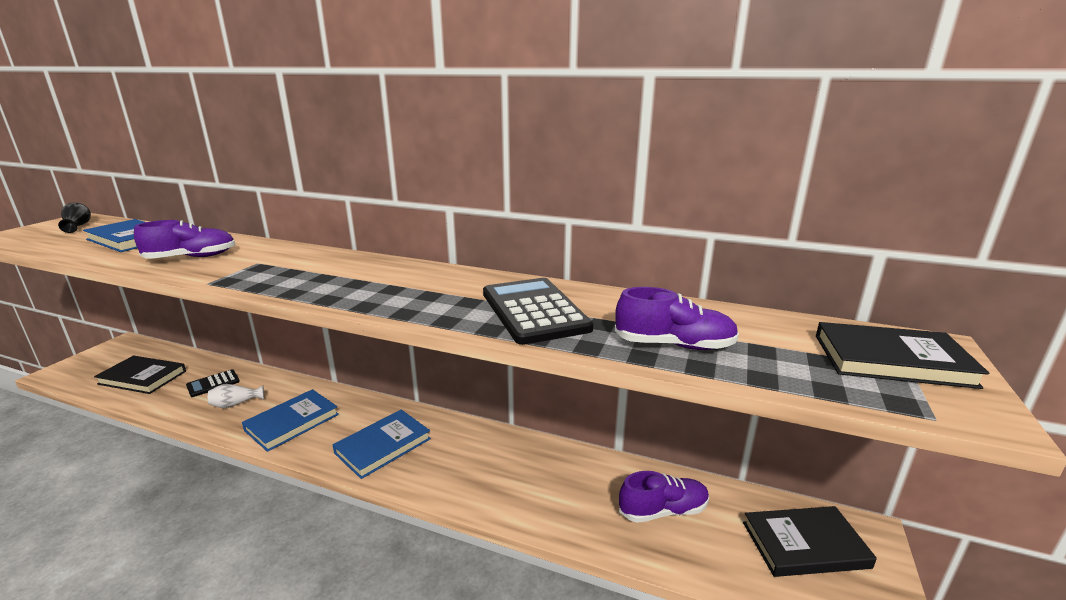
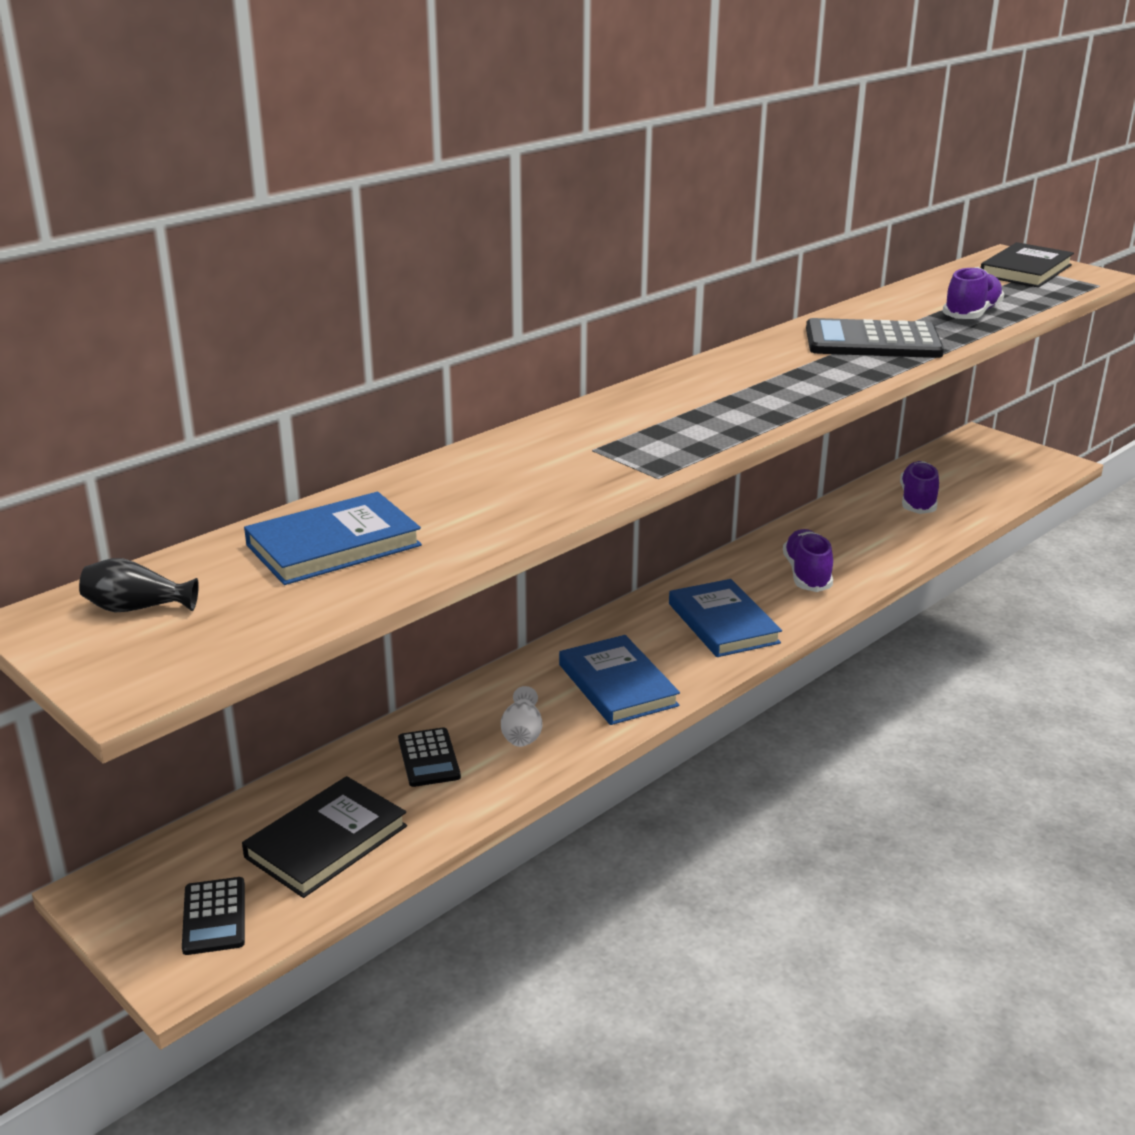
camera: 65 degrees left, 5 degrees up
(92, 369) = (214, 916): none -> black calculator
(192, 257) = (517, 491): purple shoe -> purple shoe (807, 574)
(805, 545) = (982, 462): black book -> none

